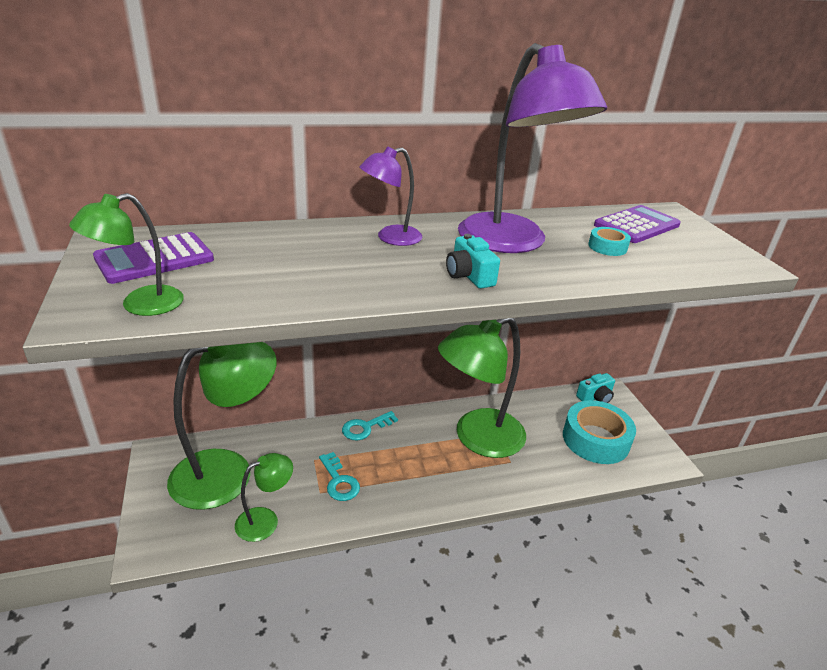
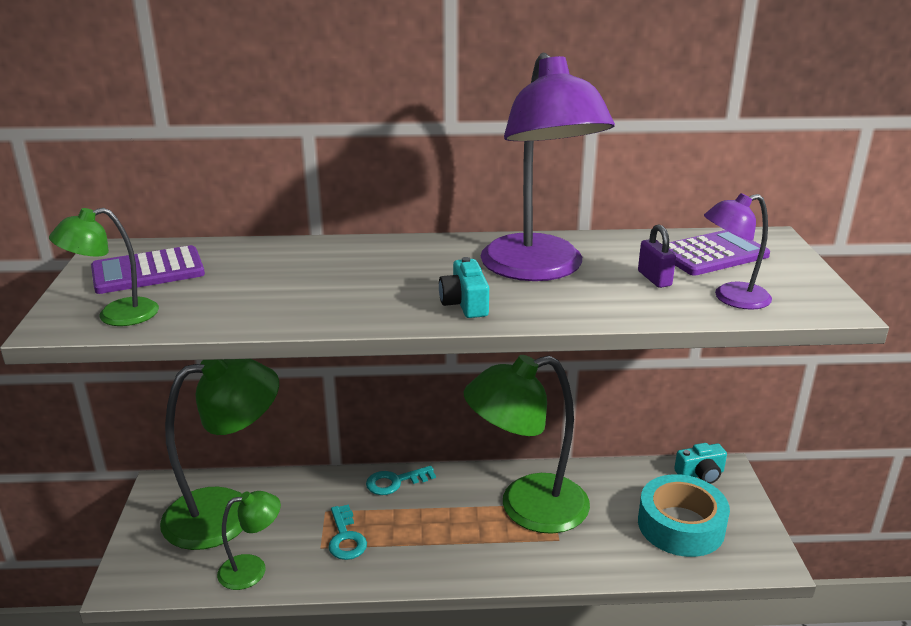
camera: 15 degrees right, 5 degrees down
(390, 238) = (401, 259): purple lamp -> purple lamp (731, 298)
(607, 247) = (654, 279): turquoise tape -> purple padlock

